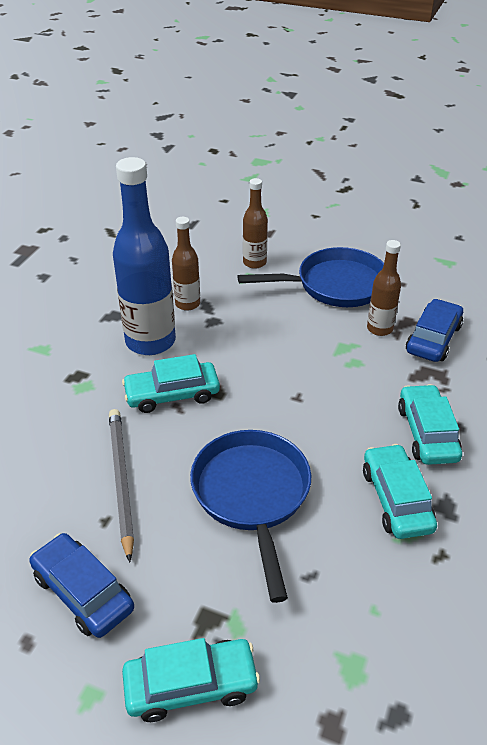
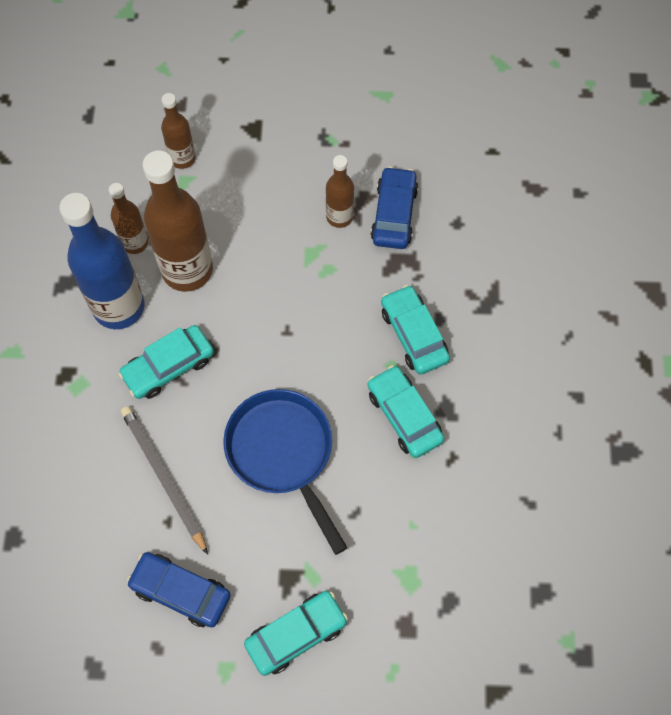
camera: 20 degrees left, 25 degrees up
(224, 332) = (187, 270): none -> brown bottle
(335, 285) = (278, 167): blue pan -> none

